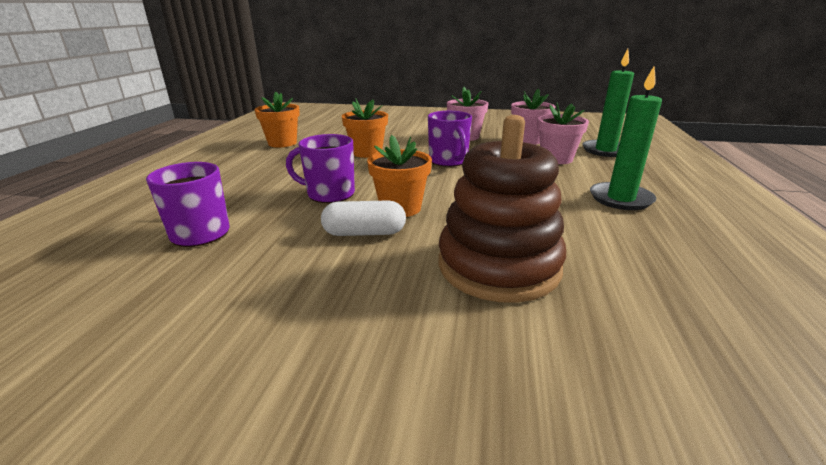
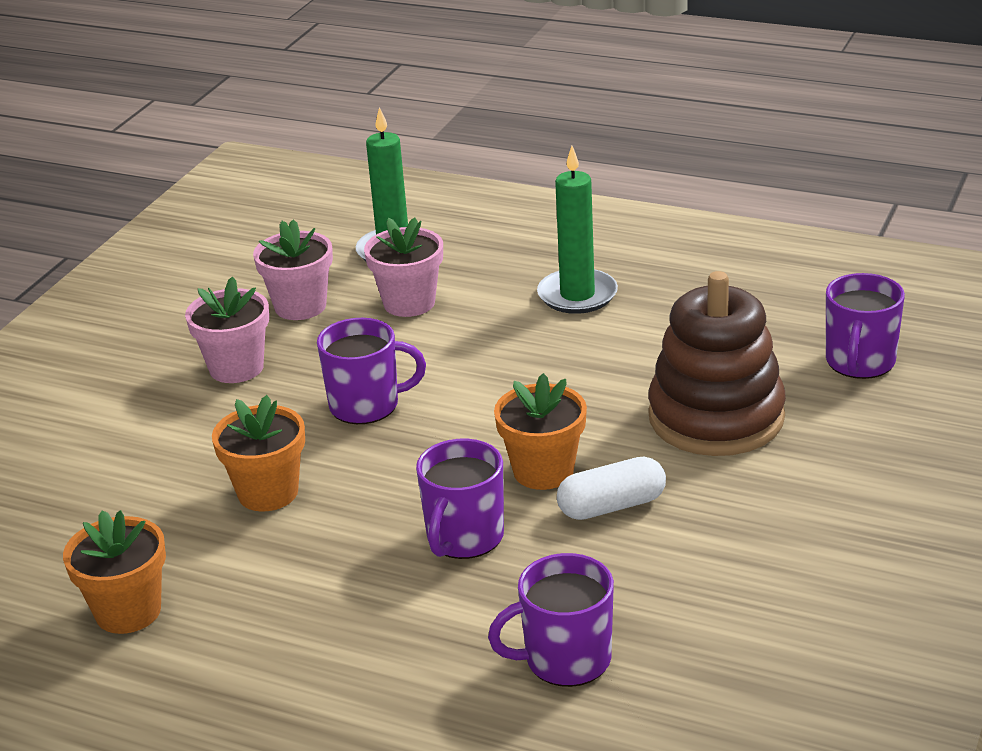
camera: 75 degrees left, 5 degrees up
(364, 233) = (612, 506): white capsule -> white capsule turned 60 degrees clockwise
(670, 354) = (860, 362): none -> purple mug

